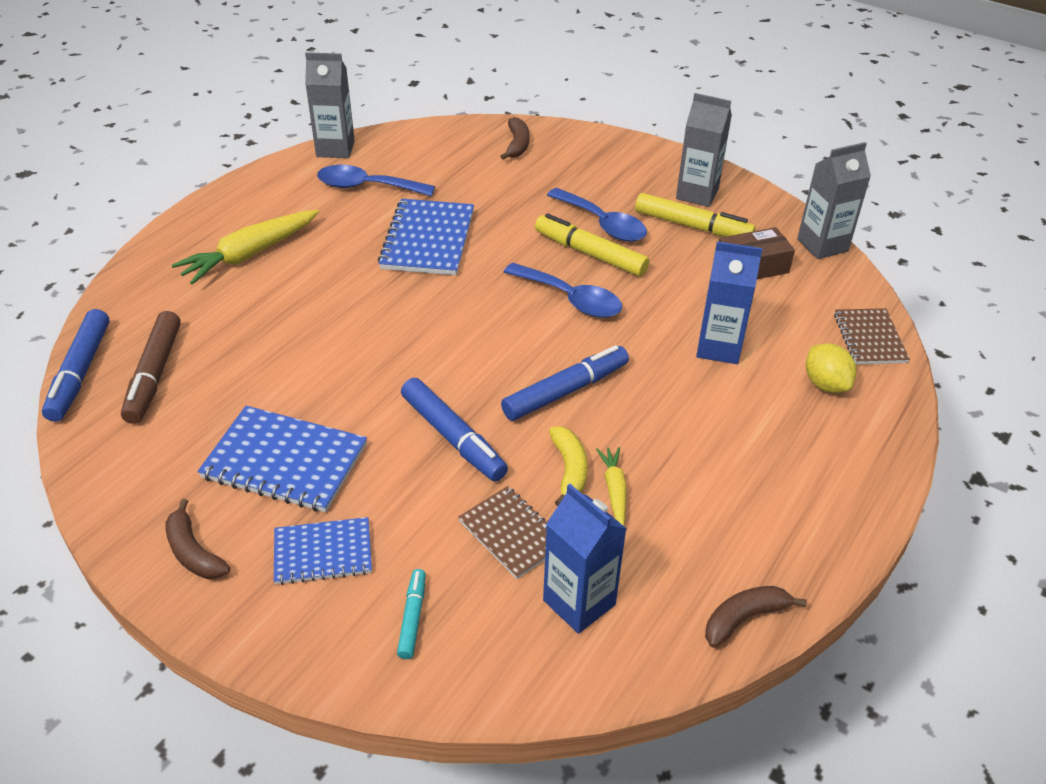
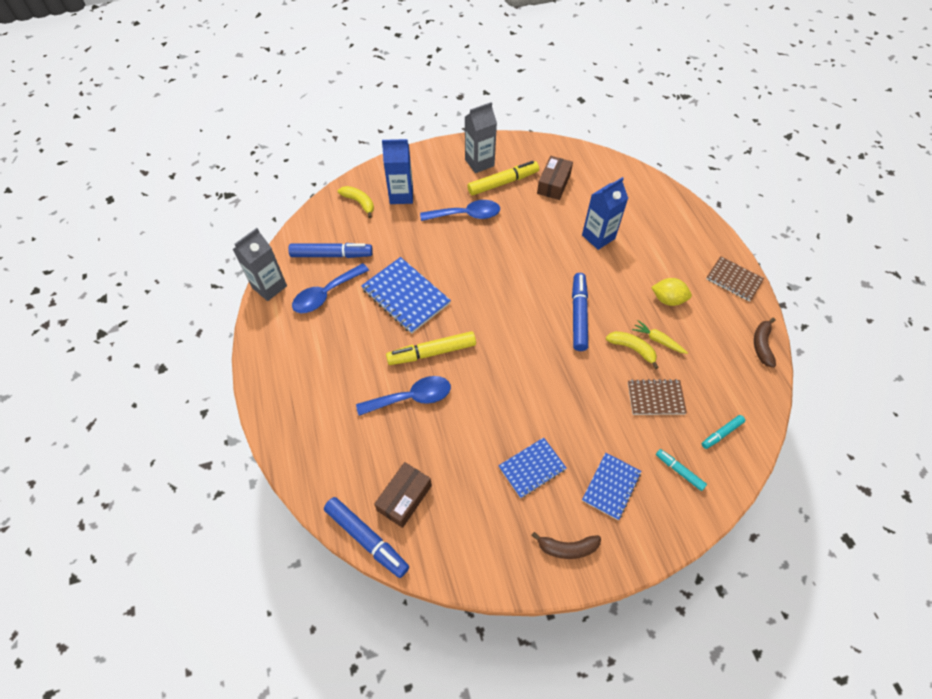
camera: 50 degrees left, 15 degrees up
(154, 374) = (404, 498): brown marker -> brown box
(249, 255) = (334, 390): yellow carrot -> none
(285, 461) = (532, 468): blue notebook -> blue notebook, size x0.63
(453, 437) = (573, 382): blue marker -> blue marker (331, 255)
(517, 145) = (359, 203): brown banana -> yellow banana
(525, 640) = (721, 433): none -> turquoise marker
(571, 299) = (513, 268): blue spoon -> blue spoon (411, 397)
(579, 602) = (714, 399): blue carton -> blue carton (401, 195)
(590, 254) = (485, 236): yellow marker -> yellow marker (432, 352)
(822, 245) = (562, 148): grey carton -> none
(825, 384) = (653, 218): yellow lemon -> yellow lemon (668, 299)
(869, 338) = (637, 181): brown notebook -> brown notebook (734, 280)

